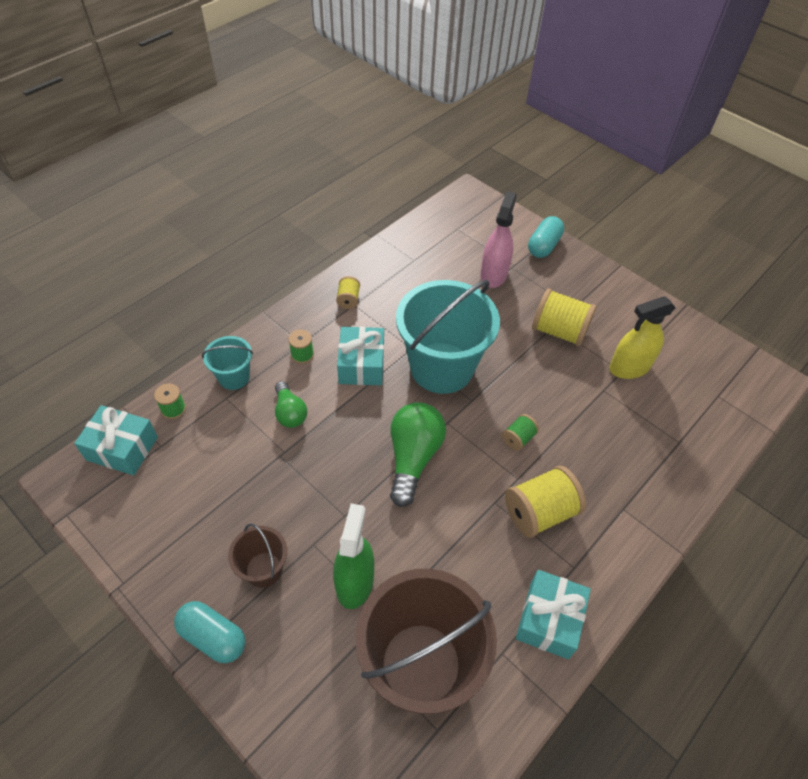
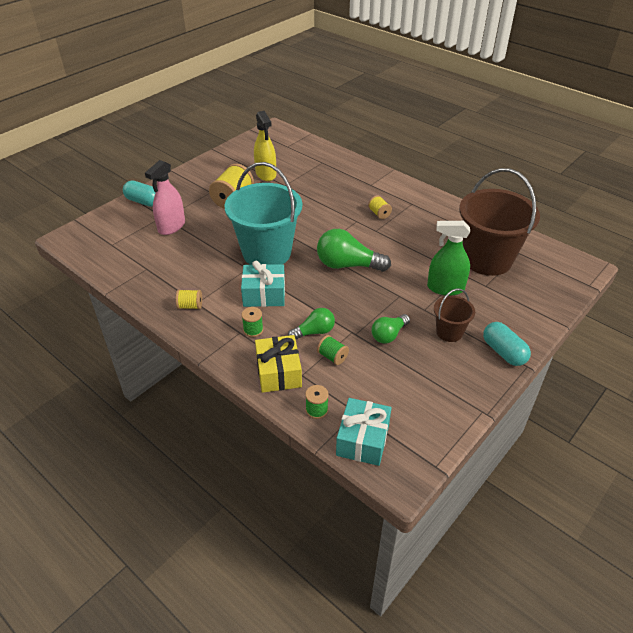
camera: 90 degrees left, 10 degrees down
(213, 637) = (503, 352): turquoise capsule -> turquoise capsule turned 60 degrees counterclockwise
(234, 377) = (278, 372): turquoise bucket -> yellow gift
(271, 493) = (389, 335): none -> green light bulb
(493, 275) = (171, 226): pink spray bottle -> pink spray bottle turned 75 degrees counterclockwise
(518, 438) = (326, 220): green spool -> green spool (332, 356)
(539, 512) = (379, 213): yellow spool -> yellow spool, size x0.51
(549, 619) = (445, 213): turquoise gift -> none

